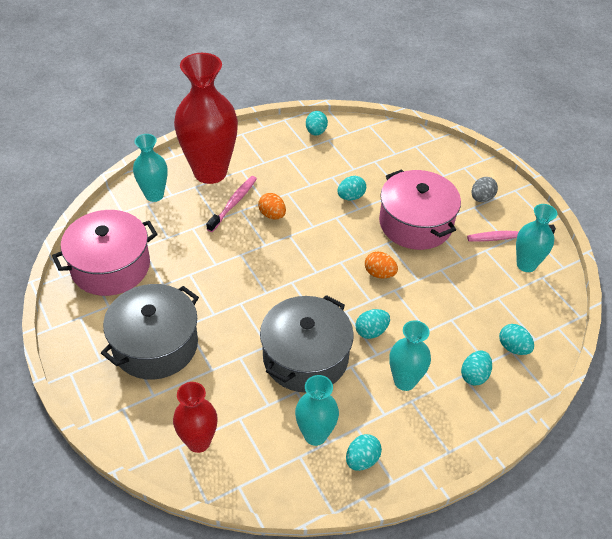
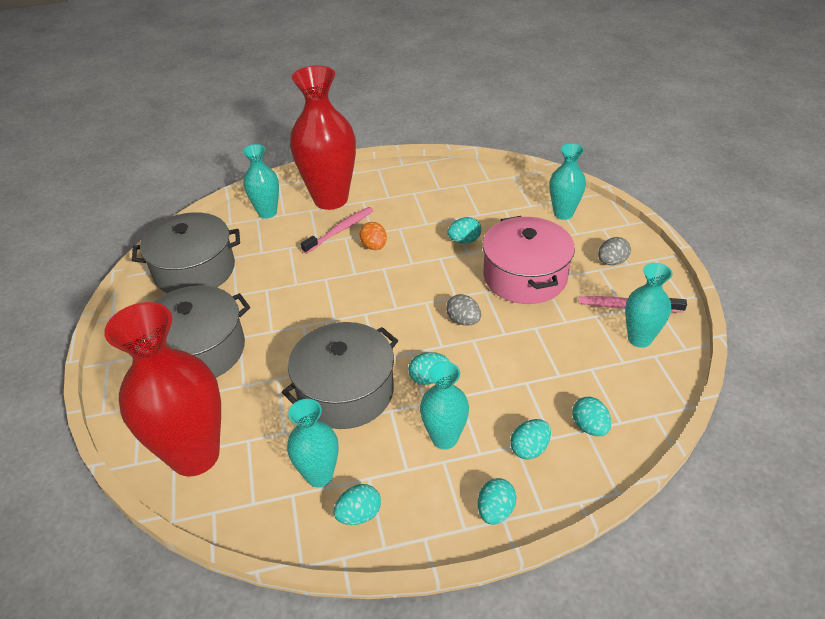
camera: 20 degrees right, 5 degrees down
(110, 266) = (194, 270): pink pot -> grey pot
(198, 442) = (195, 455): red vase -> red vase, size x1.86
(316, 132) = (454, 176): turquoise egg -> turquoise egg (495, 511)
(379, 273) = (463, 320): orange egg -> grey egg
(426, 157) = (563, 213): none -> turquoise vase

